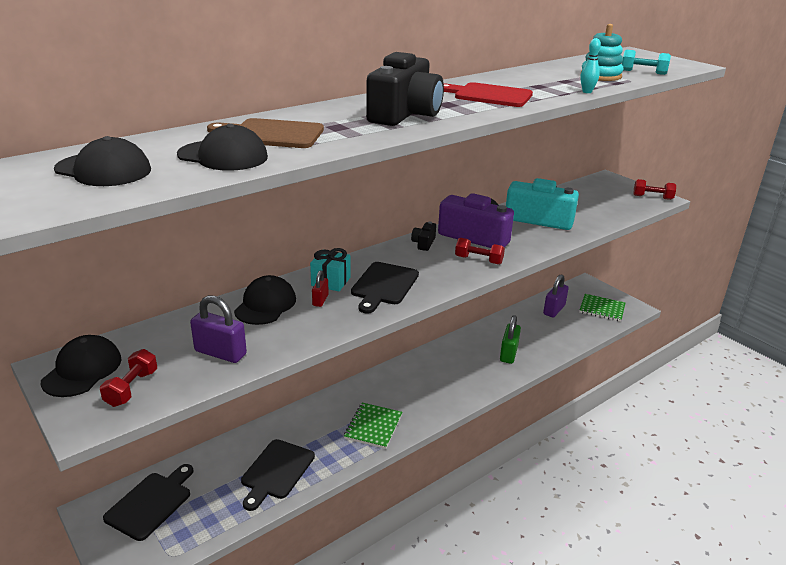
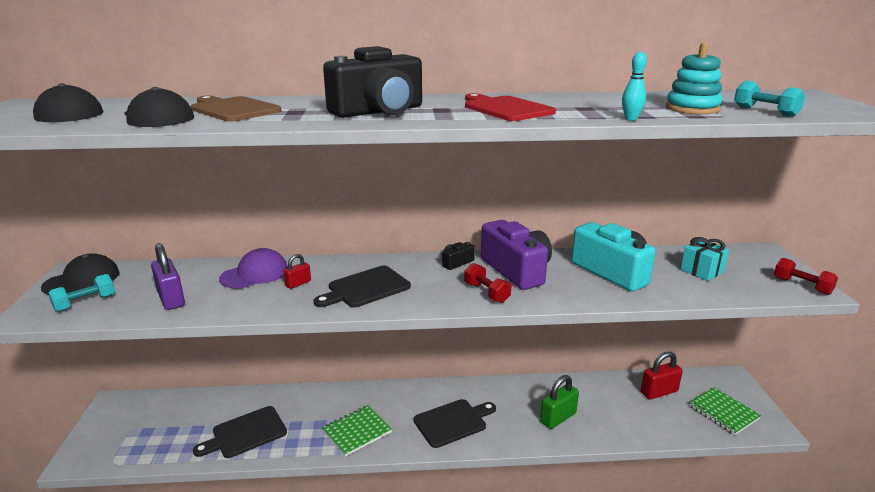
camera: 35 degrees right, 5 degrees down
(132, 388) = (85, 303): red dumbbell -> turquoise dumbbell
(151, 503) = (146, 416): black cutting board -> black cutting board (453, 422)
(265, 305) = (255, 274): black cap -> purple cap
(331, 281) = (329, 271): turquoise gift -> turquoise gift (701, 271)
(554, 310) = (659, 392): purple padlock -> red padlock

